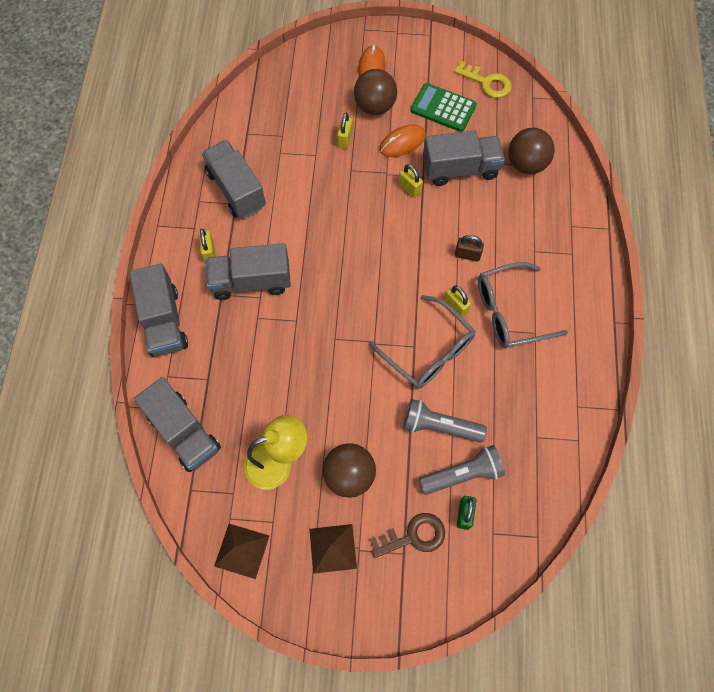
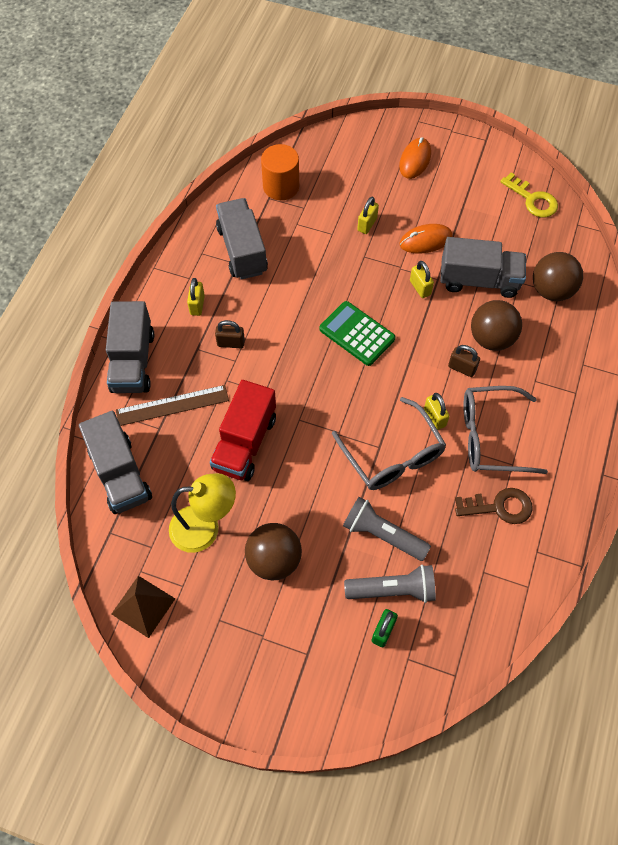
camera: 15 degrees right, 5 degrees down
(213, 354) = (172, 405): none -> brown ruler
(251, 281) = (231, 343): grey truck -> brown padlock
(255, 120) = (281, 186): none -> orange cylinder
(291, 373) = (245, 443): none -> red truck
(333, 548) = (236, 628): brown pyramid -> none
(375, 106) = (407, 199): brown ball -> brown ball (491, 338)
(413, 536) = (323, 639): brown key -> brown key (499, 507)
(443, 108) = (478, 215): green calculator -> green calculator (357, 334)

